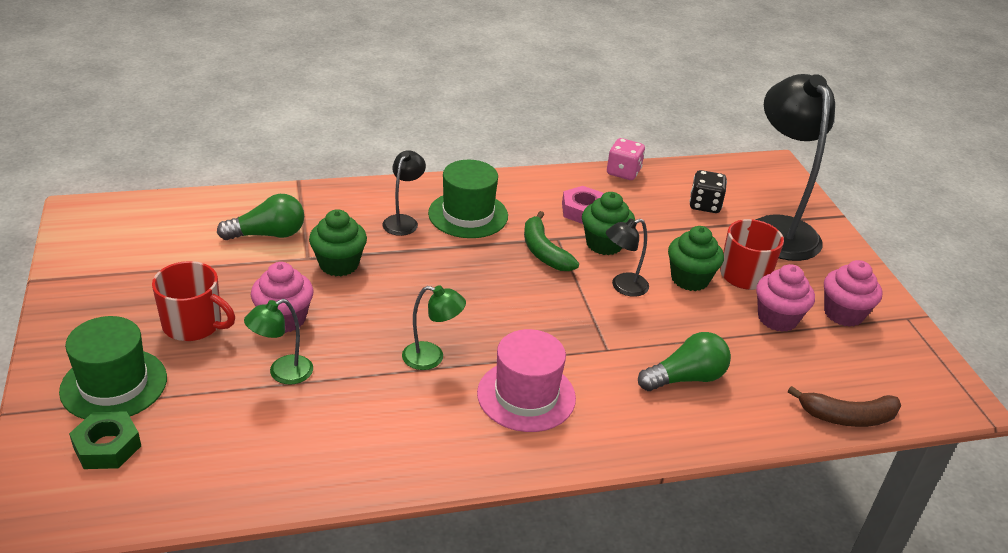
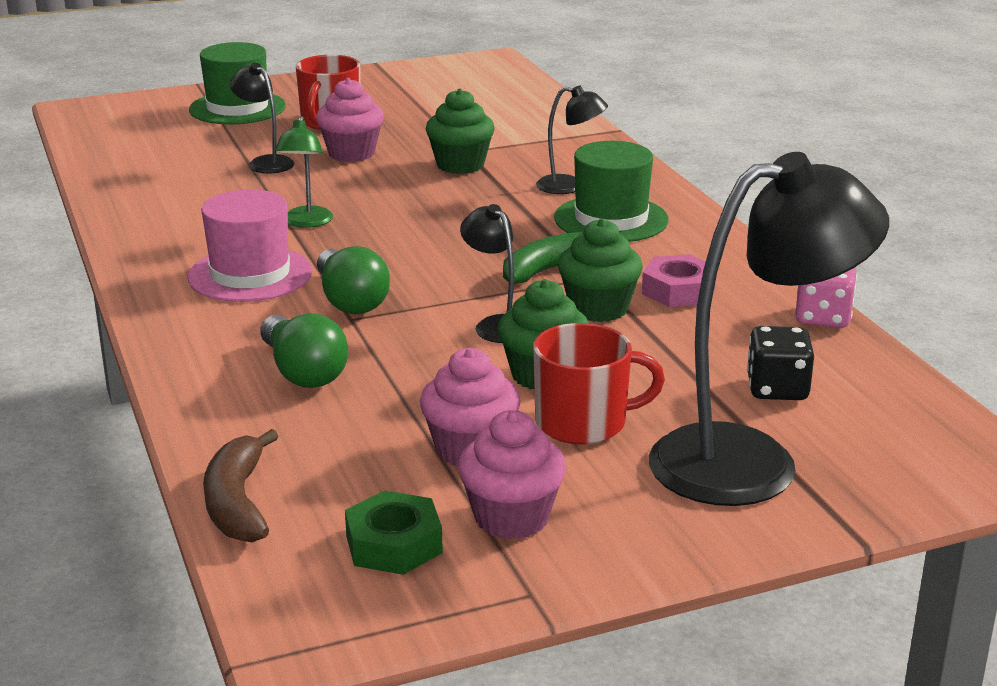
camera: 85 degrees right, 10 degrees down
(107, 446) = (159, 117): green nut -> green nut (394, 544)
(268, 234) = (498, 129): green light bulb -> green light bulb (350, 301)
(282, 373) = (265, 162): green lamp -> black lamp

